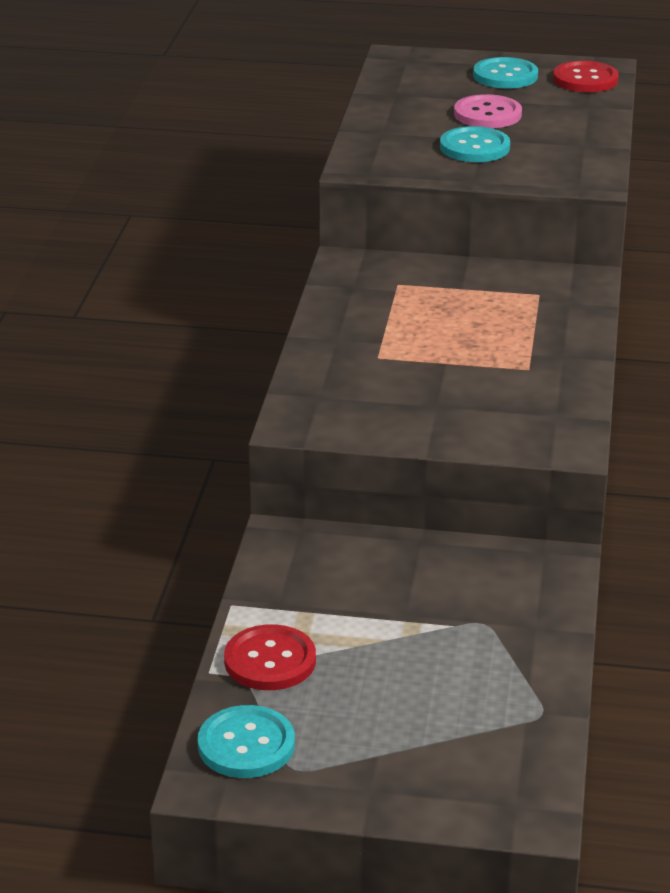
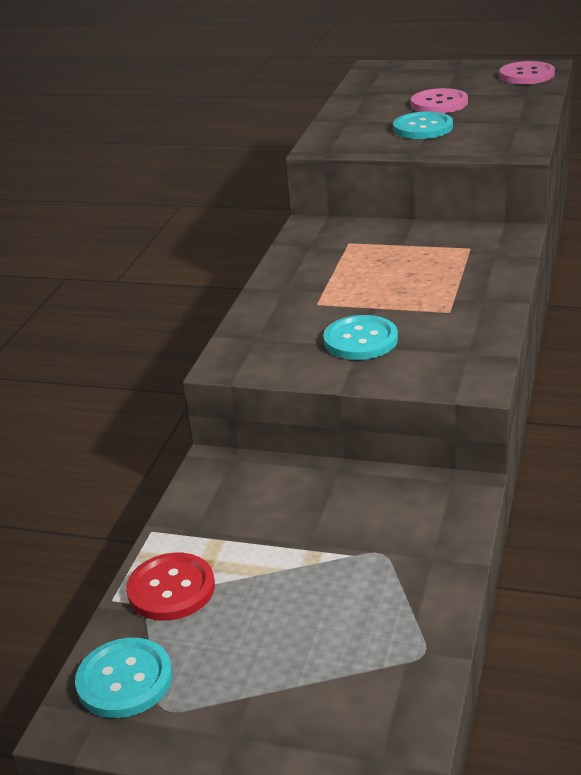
camera: 10 degrees right, 0 degrees up
(505, 76) = (460, 76): turquoise button -> turquoise button (360, 340)
(585, 79) = (526, 75): red button -> pink button

